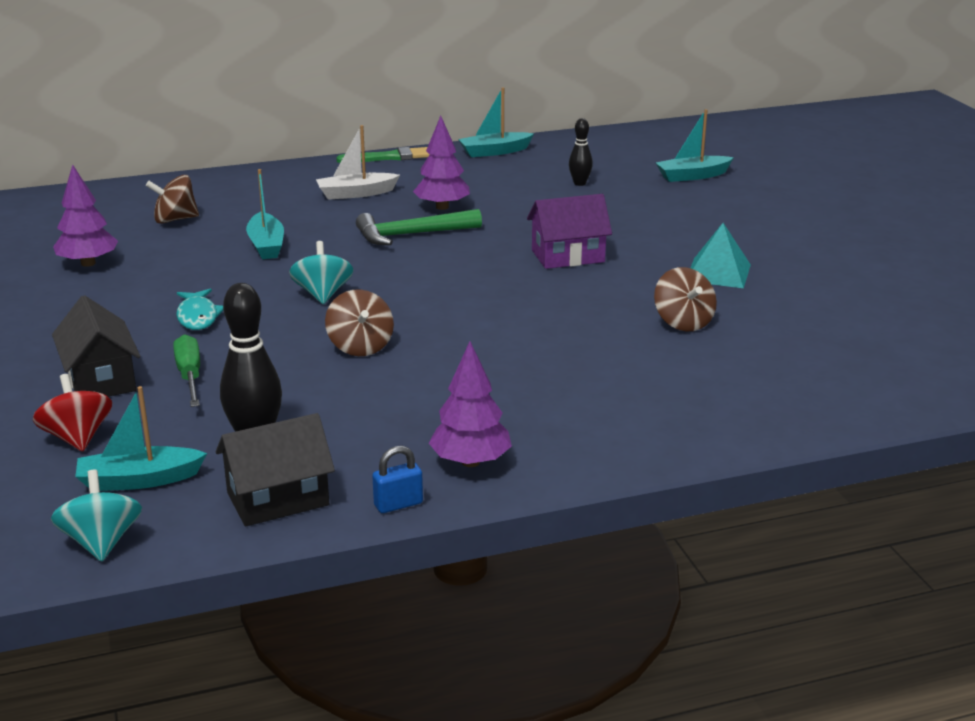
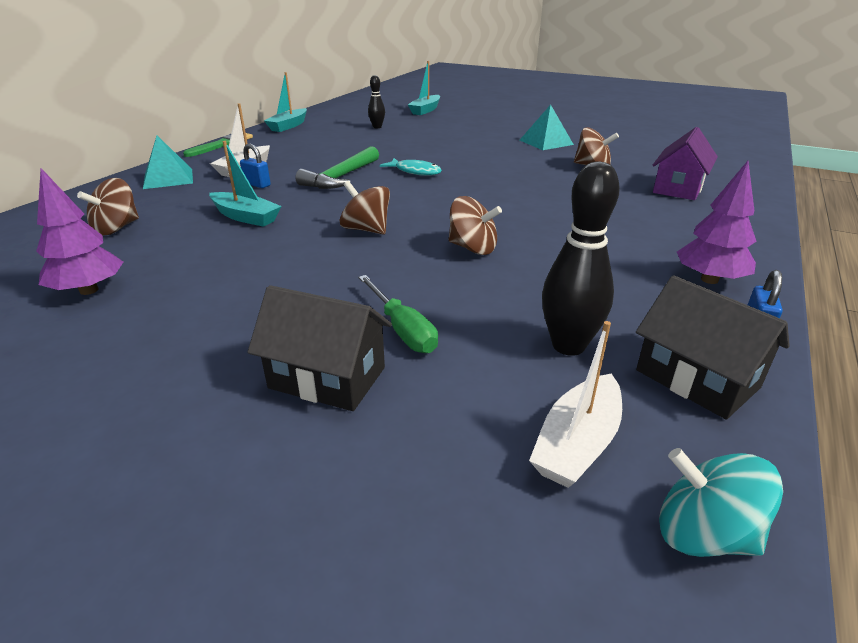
camera: 45 degrees left, 5 degrees up
(77, 438) = (430, 446): red spinning top -> none
(139, 480) = (577, 443): turquoise boat -> white boat
(190, 376) = (402, 329): green screwdriver -> green screwdriver turned 150 degrees counterclockwise
(198, 317) = (302, 284): turquoise fish -> turquoise fish (415, 172)
(278, 499) = (697, 379): black house -> black house turned 60 degrees counterclockwise
(283, 183) = (168, 178): none -> turquoise pyramid
(322, 294) = (366, 229): turquoise spinning top -> brown spinning top
(332, 216) = (257, 184): none -> blue padlock
(442, 207) = (324, 158): purple tree -> none
(568, 256) = (459, 158): purple house -> purple house (678, 188)

